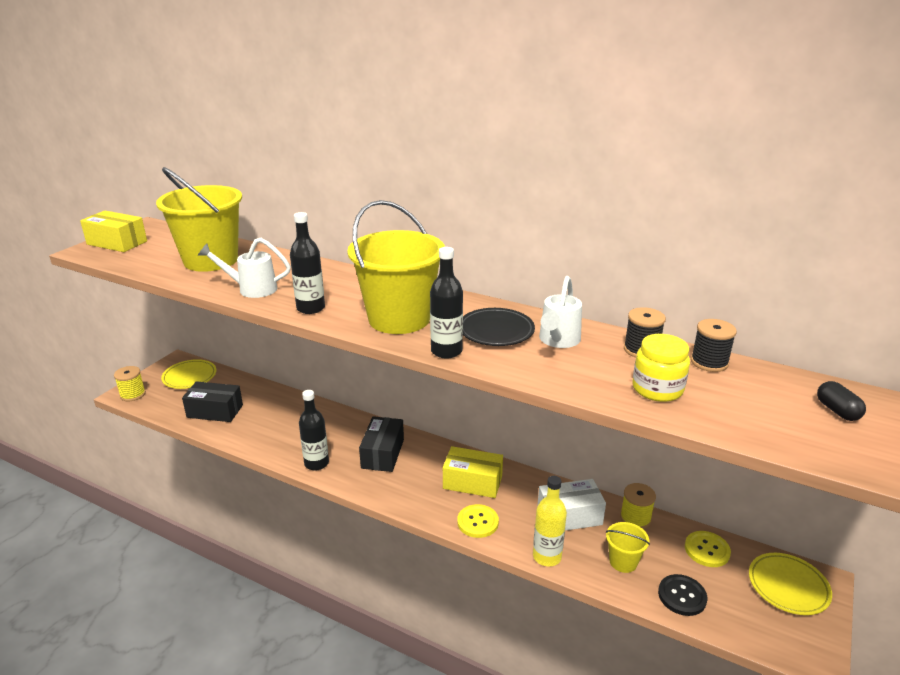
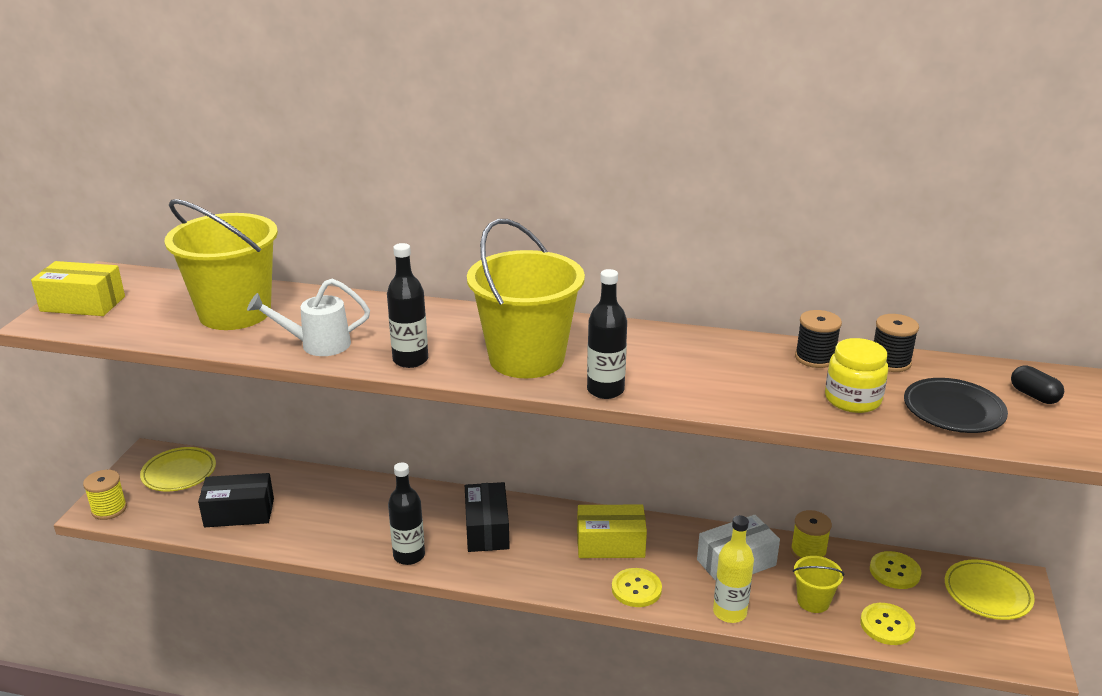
camera: 15 degrees left, 0 degrees up
(496, 331) = (647, 358): black plate -> black plate (953, 411)
(558, 341) = (721, 360): white watering can -> none
(682, 596) = (887, 625): black button -> yellow button

